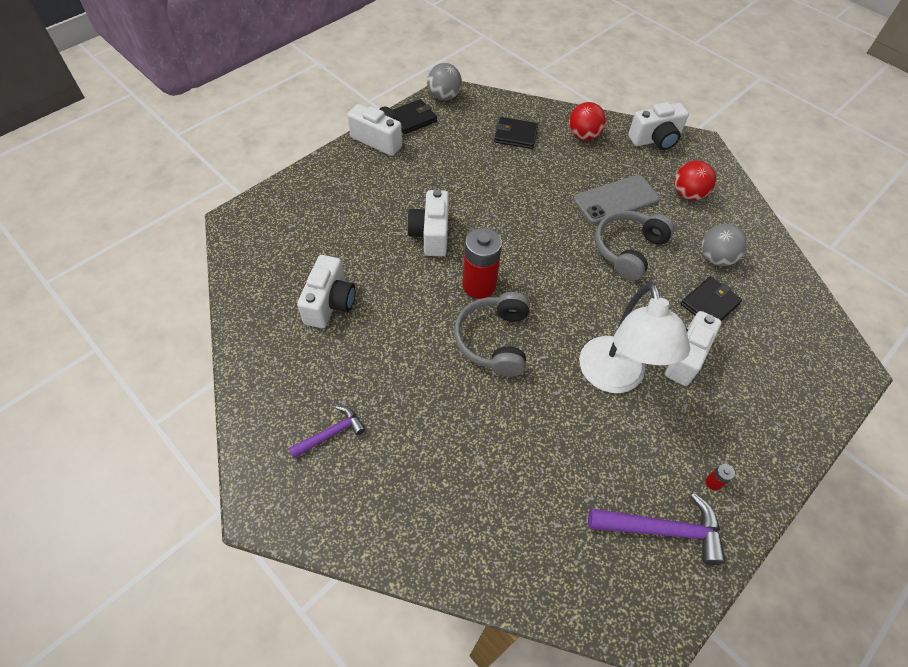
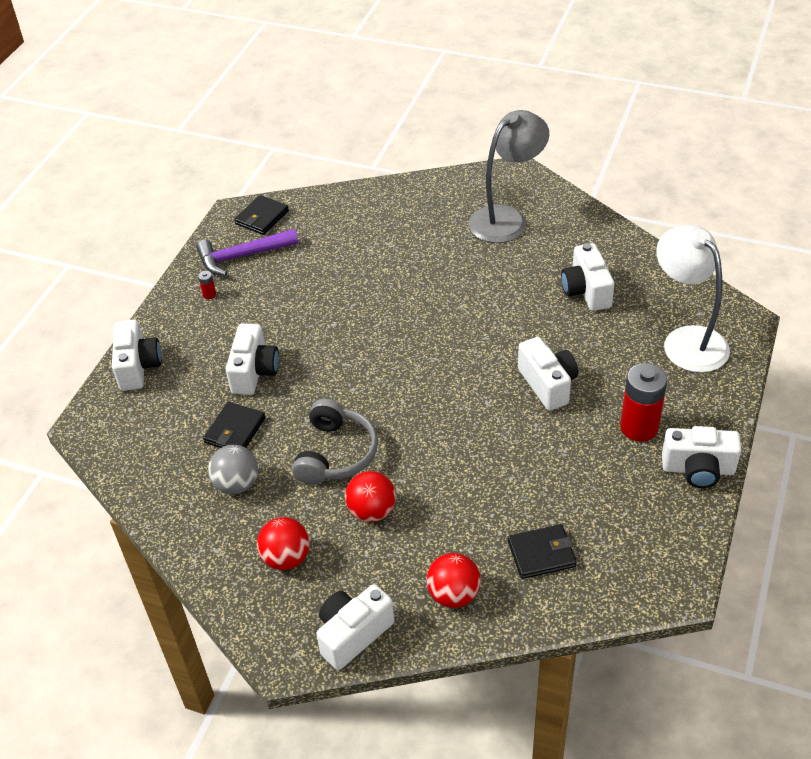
camera: 160 degrees right, 10 degrees down
(331, 433) = (506, 218): purple hammer -> grey lamp
(412, 119) = (686, 519): black wallet -> black wallet (262, 217)
(444, 97) = (679, 576): grey ball -> none
(479, 285) = (468, 357): red battery -> red battery (639, 427)
(494, 340) = (425, 319): grey headphones -> none
(614, 378) = (308, 332): white lamp -> white lamp (687, 340)
(616, 200) = (372, 511): grey phone -> red ball
(801, 414) = (138, 367): none -> white camera

